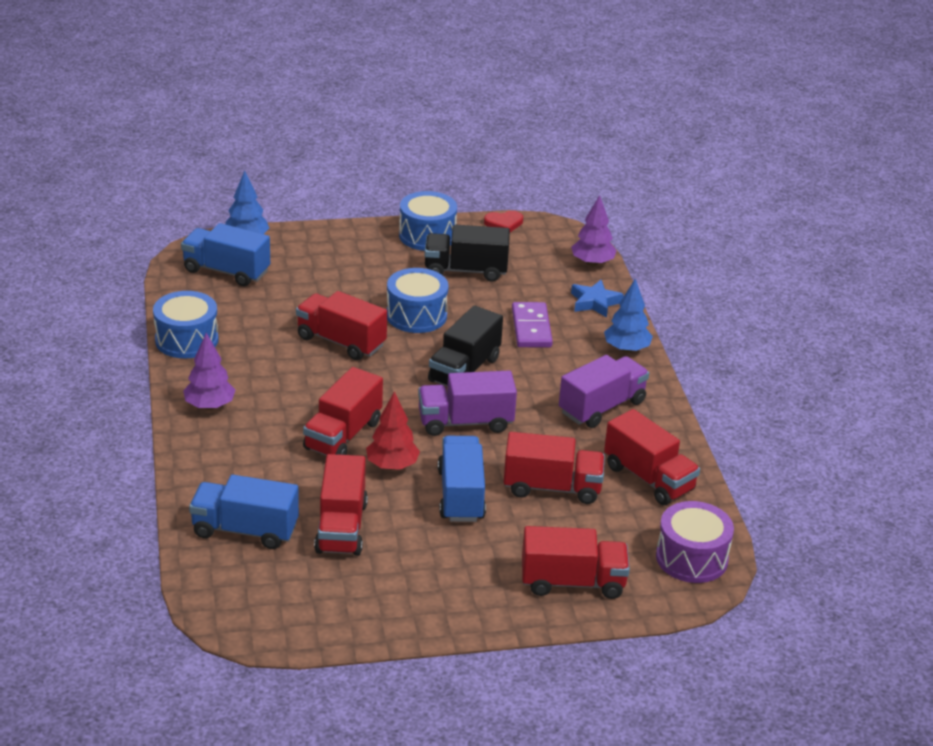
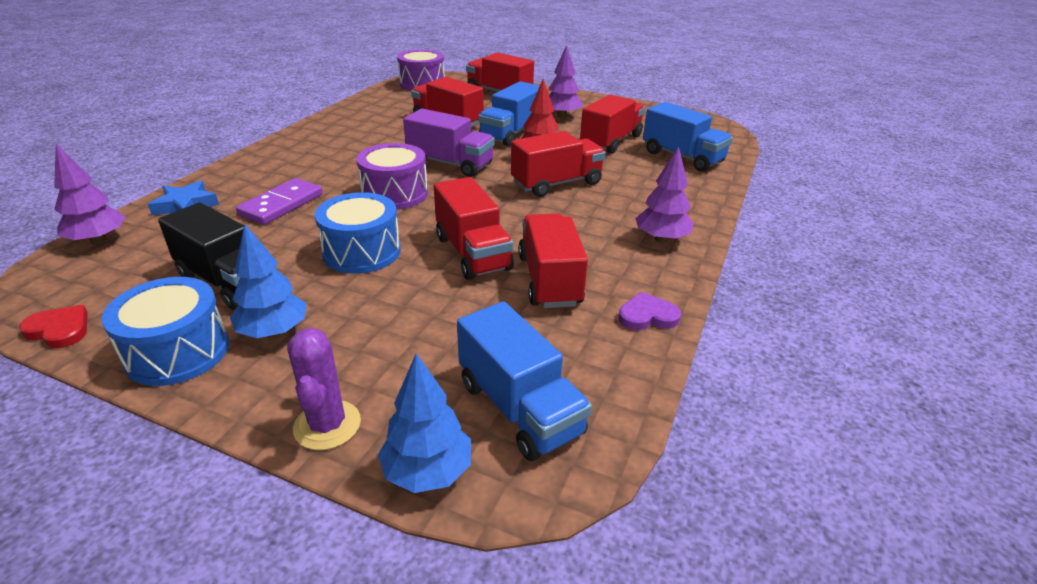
camera: 145 degrees left, 0 degrees up
(186, 340) = (647, 316): blue drum -> purple heart
(310, 237) = (327, 425): none -> purple cactus
(440, 558) = (562, 116): none -> purple tree
(464, 370) = (395, 194): black truck -> purple drum
(602, 407) = (339, 143): purple truck -> none
(626, 349) = (244, 167): blue tree -> blue tree (274, 332)
(648, 478) = (382, 110): red truck -> red truck (549, 280)

